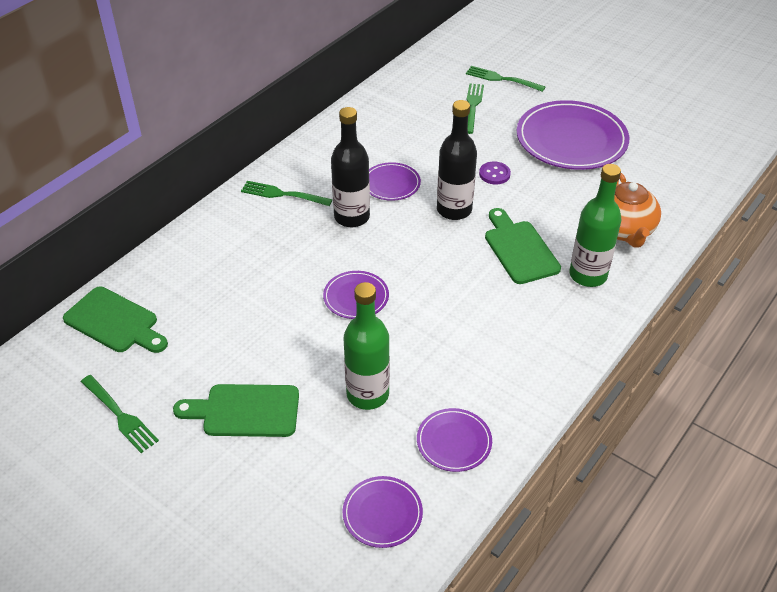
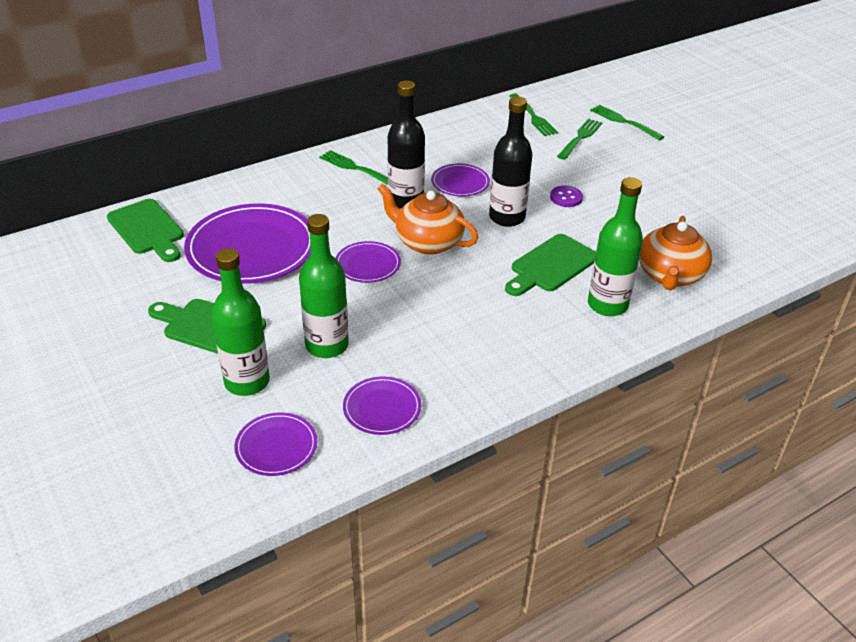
camera: 20 degrees right, 5 degrees down
(119, 415) = (104, 300): green fork -> green fork (533, 116)
(316, 457) = (247, 382): none -> green bottle
(397, 256) = (428, 242): none -> orange teapot
(519, 249) = (551, 265): green cutting board -> green cutting board turned 135 degrees counterclockwise
(571, 139) = (664, 186): purple plate -> purple plate (252, 248)

